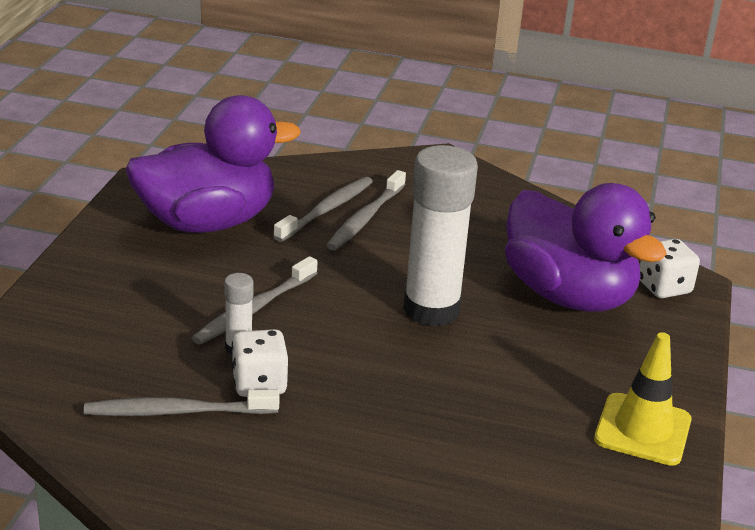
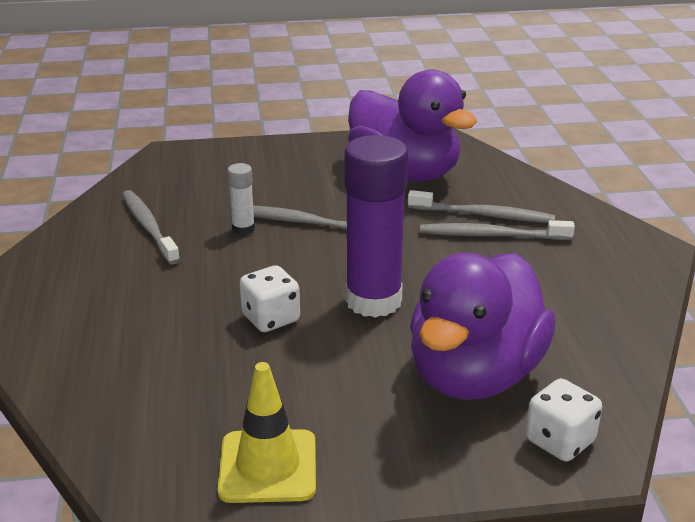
camera: 70 degrees right, 0 degrees up
(259, 384) = (203, 248): white dice -> white dice (271, 318)
(431, 310) = (373, 301): white glue stick -> purple glue stick

